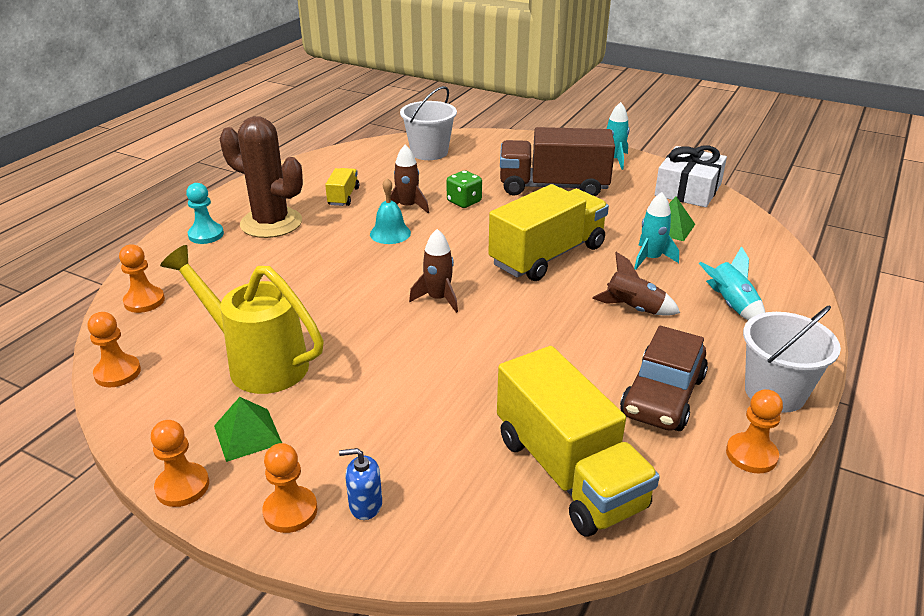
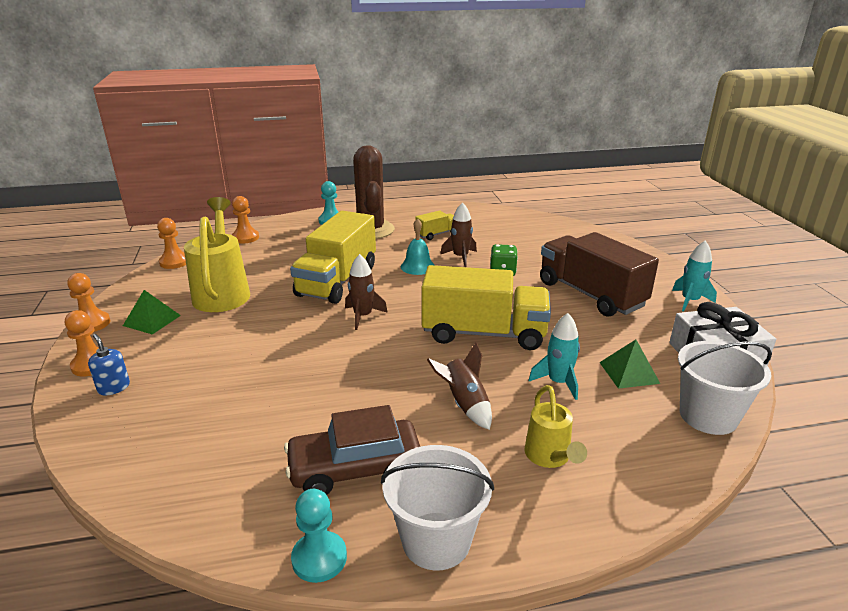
camera: 50 degrees right, 5 degrees down
(429, 152) = (546, 232): white bucket -> white bucket (708, 416)
(568, 472) = (210, 457): yellow truck -> yellow truck (337, 281)
(731, 305) = (549, 457): turquoise rocket -> yellow watering can
(751, 455) = (319, 558): orange pawn -> turquoise pawn

